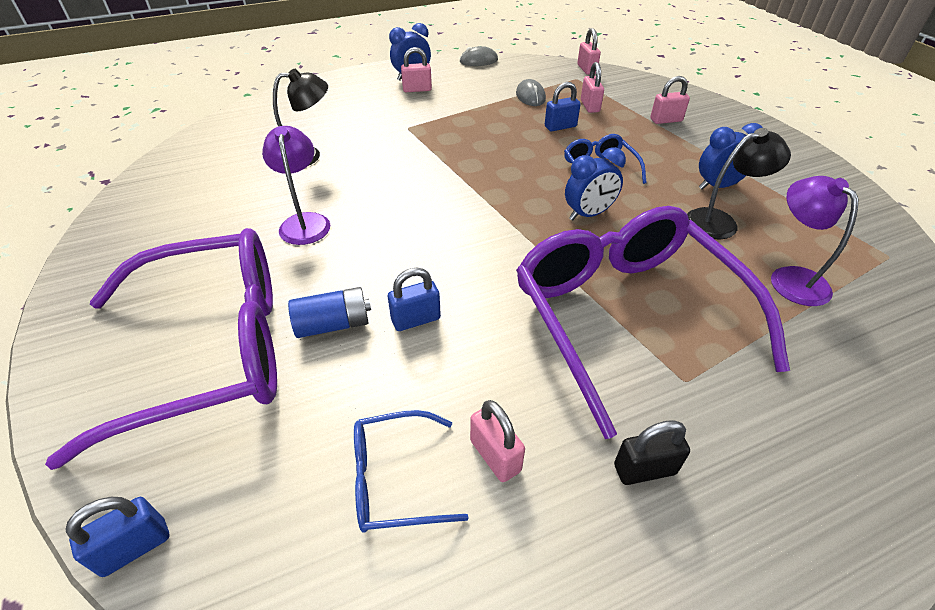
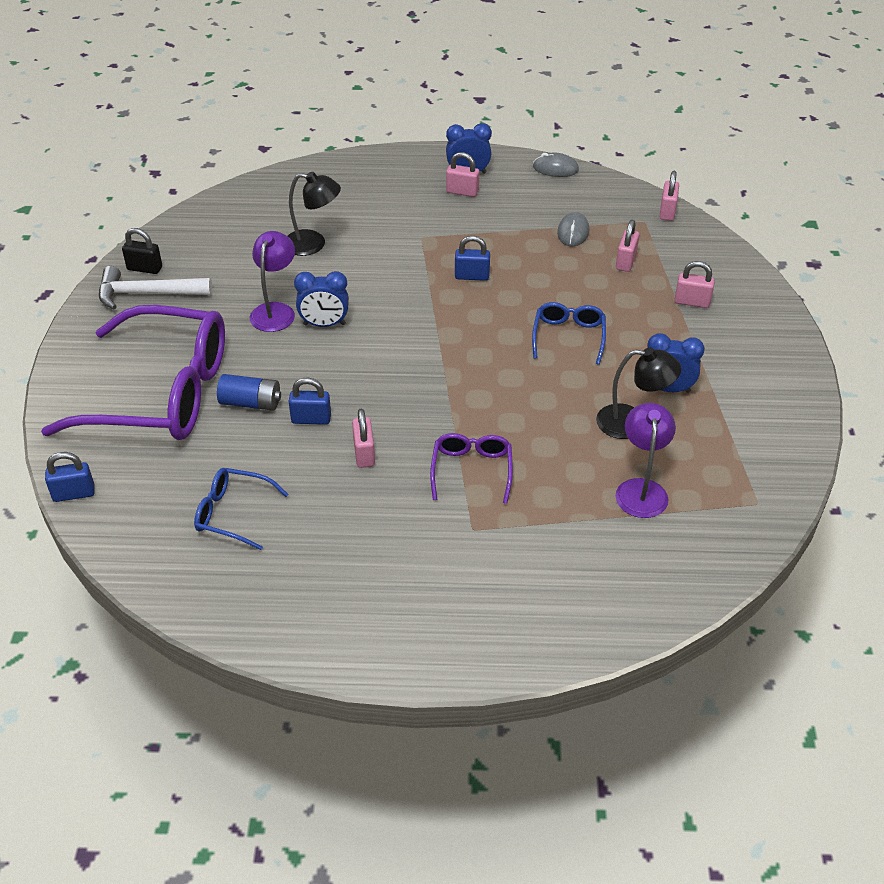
camera: 25 degrees right, 0 degrees up
(143, 245) = (147, 294): none -> white hammer
(495, 456) = (303, 524): pink padlock -> pink padlock (364, 454)
(560, 126) = (572, 278): blue padlock -> blue padlock (472, 276)
(588, 214) = (517, 378): blue clock -> blue clock (324, 324)
(626, 315) = (471, 470): purple glasses -> purple glasses, size x0.44
(644, 469) = (393, 567): black padlock -> black padlock (145, 268)

